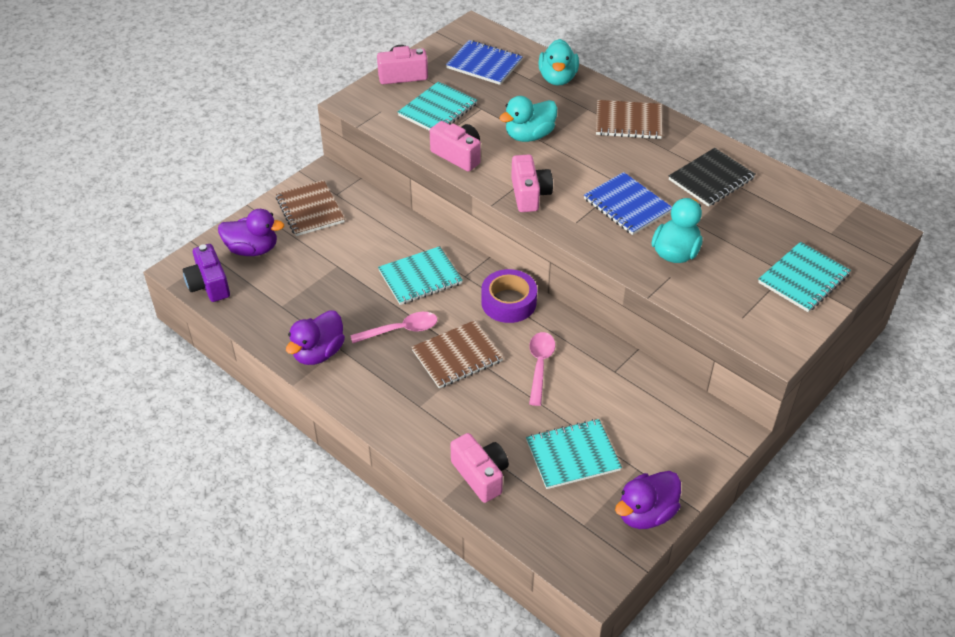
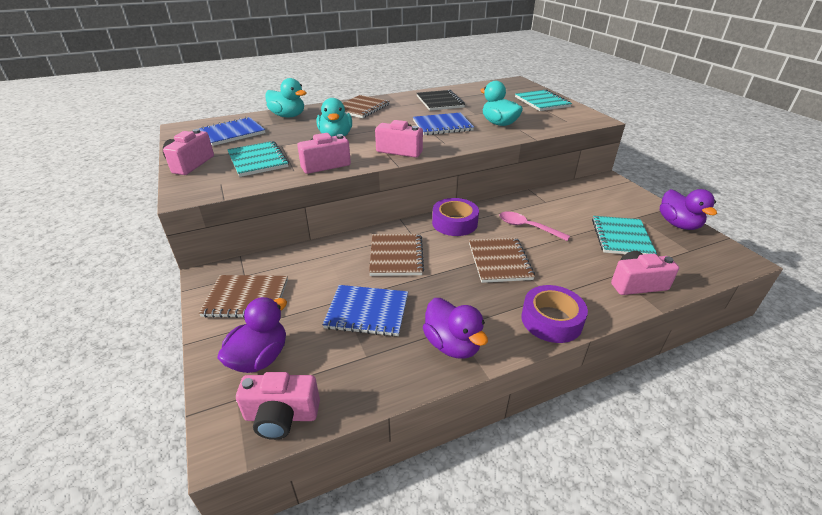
camera: 65 degrees left, 10 degrees down
(209, 285) = (281, 416): purple camera -> pink camera
(331, 287) = (367, 312): none -> blue notebook
(384, 413) = (551, 320): none -> purple tape
(401, 330) = (452, 283): pink spoon -> none
(420, 277) = (396, 256): turquoise notebook -> brown notebook

